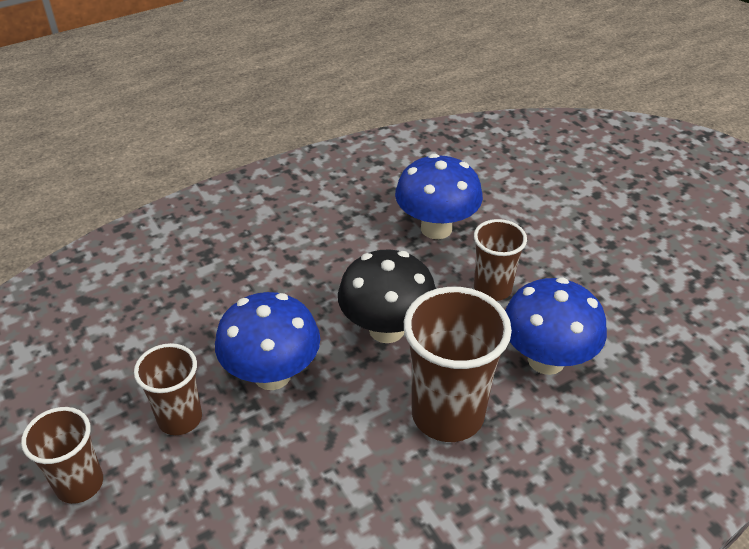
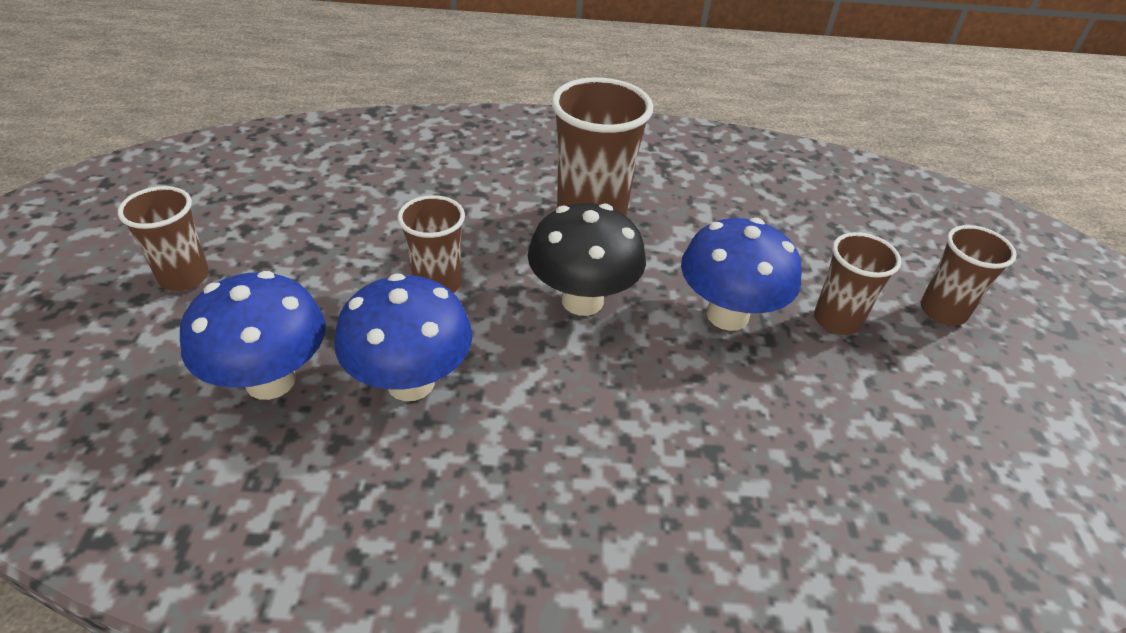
camera: 150 degrees left, 0 degrees up
(546, 360) = (468, 213): blue mushroom -> blue mushroom (270, 380)
(635, 215) = (184, 277): none -> brown cup

